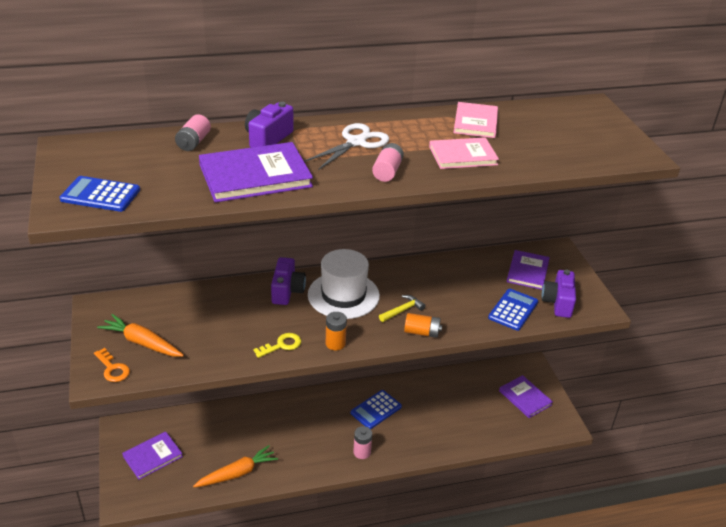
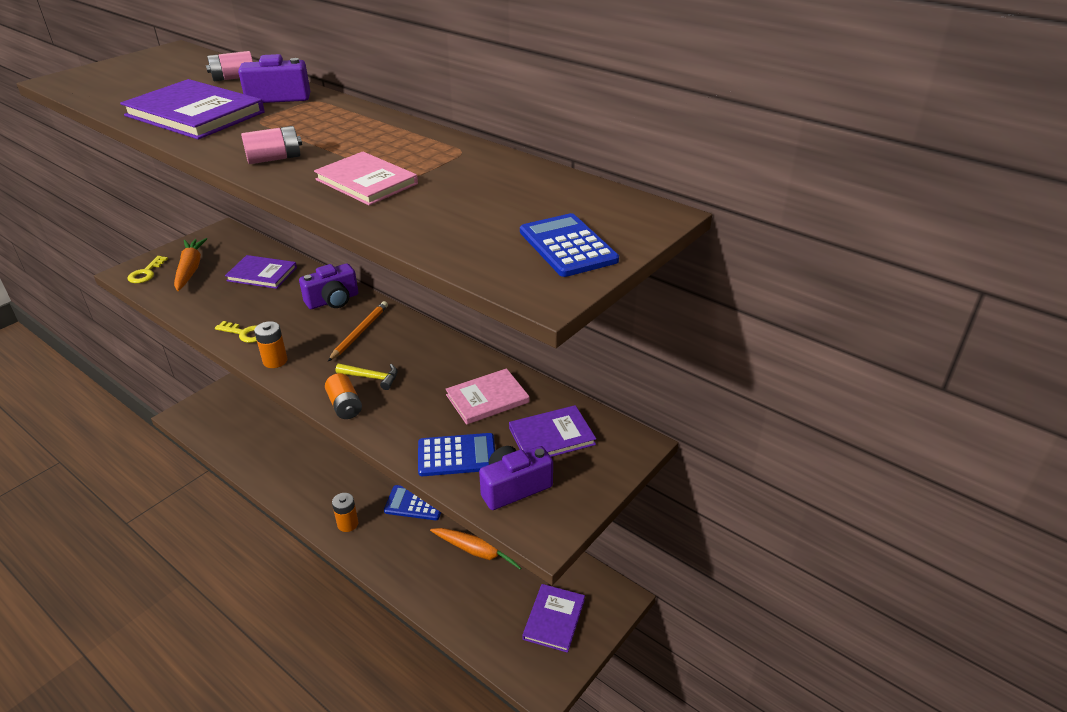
camera: 55 degrees right, 0 degrees up
(100, 195) = (99, 81): blue calculator -> blue calculator (568, 246)
(113, 369) = (146, 273): orange key -> yellow key
(152, 456) = (241, 402): purple book -> purple book (262, 274)
(237, 473) = (258, 458): orange carrot -> orange carrot (480, 552)
(343, 295) = (359, 332): white hat -> orange pencil
(356, 142) = (323, 129): white scissors -> none
(362, 452) = (348, 524): pink battery -> orange battery
(475, 122) = (468, 165): pink book -> pink book (487, 399)

